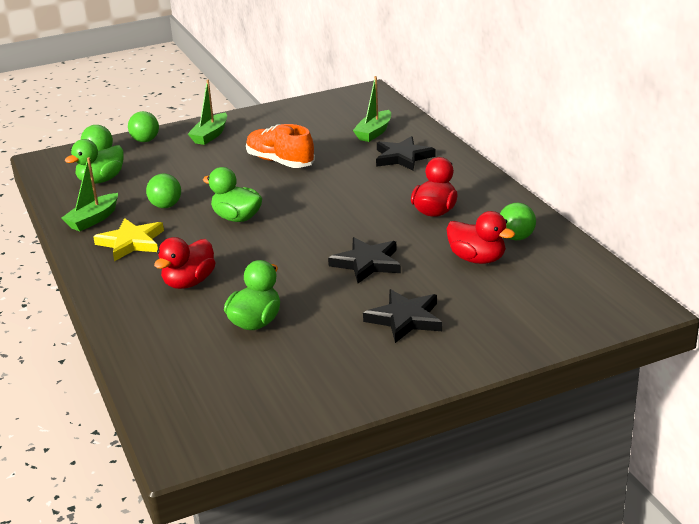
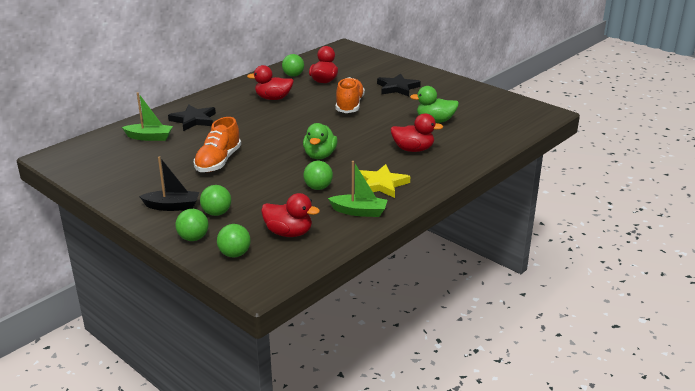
camera: 115 degrees left, 0 degrees up
(101, 180) = (289, 233): green duck -> red duck
(175, 153) = (216, 213): none -> green ball
(210, 135) = (172, 206): green boat -> black boat
(367, 263) = (349, 105): black star -> orange shoe

